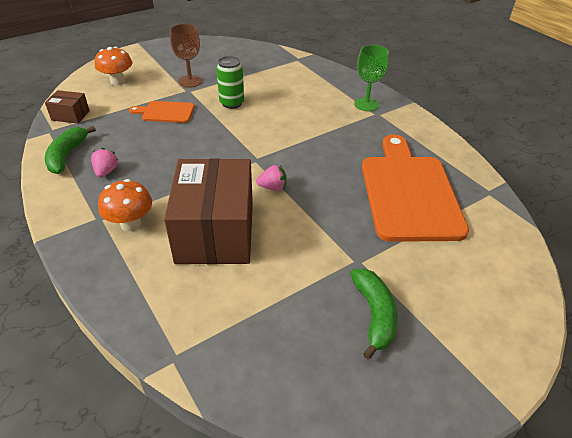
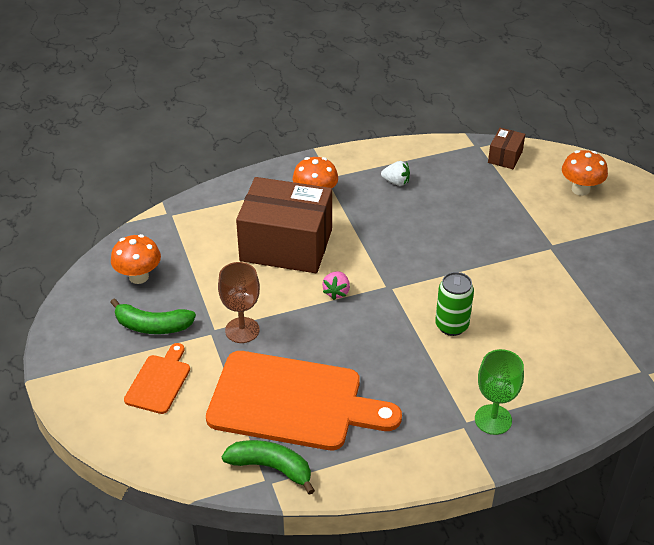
camera: 105 degrees right, 0 degrees up
(67, 155) = (429, 158): green banana -> green banana (271, 467)
(106, 171) = (396, 182): pink strawberry -> white strawberry
(165, 112) = (501, 225): orange cutting board -> orange cutting board (159, 381)
(190, 81) = (576, 250): brown goblet -> brown goblet (242, 330)
(232, 103) = (514, 282): green can -> green can (451, 326)
(302, 354) = (139, 276): none -> orange mushroom

